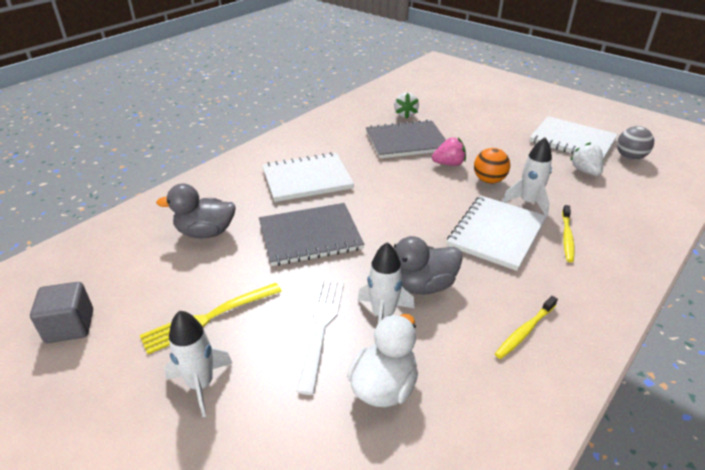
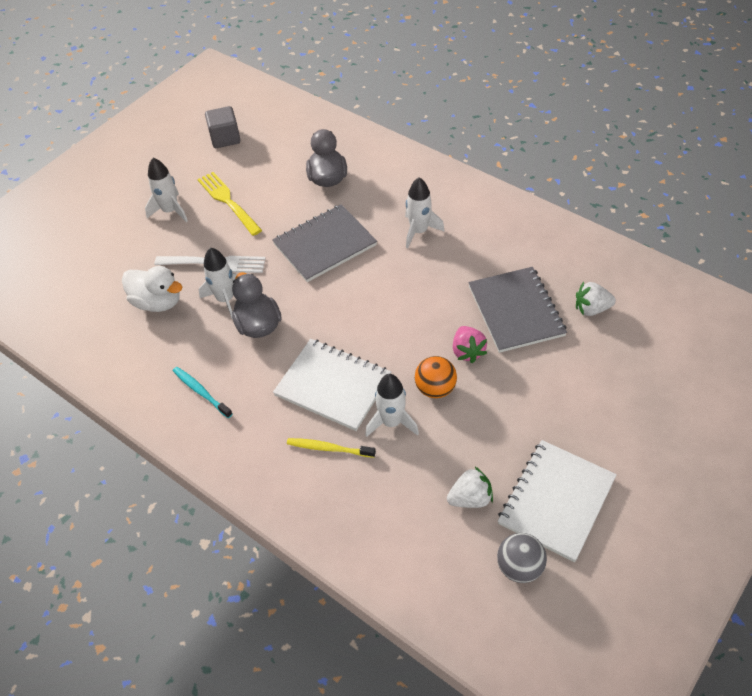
camera: 90 degrees right, 15 degrees up
(307, 179) = (419, 231): white notebook -> white rocket
(310, 236) = (324, 244): grey notebook -> grey notebook turned 75 degrees clockwise
(524, 331) = (201, 391): yellow toothbrush -> turquoise toothbrush

